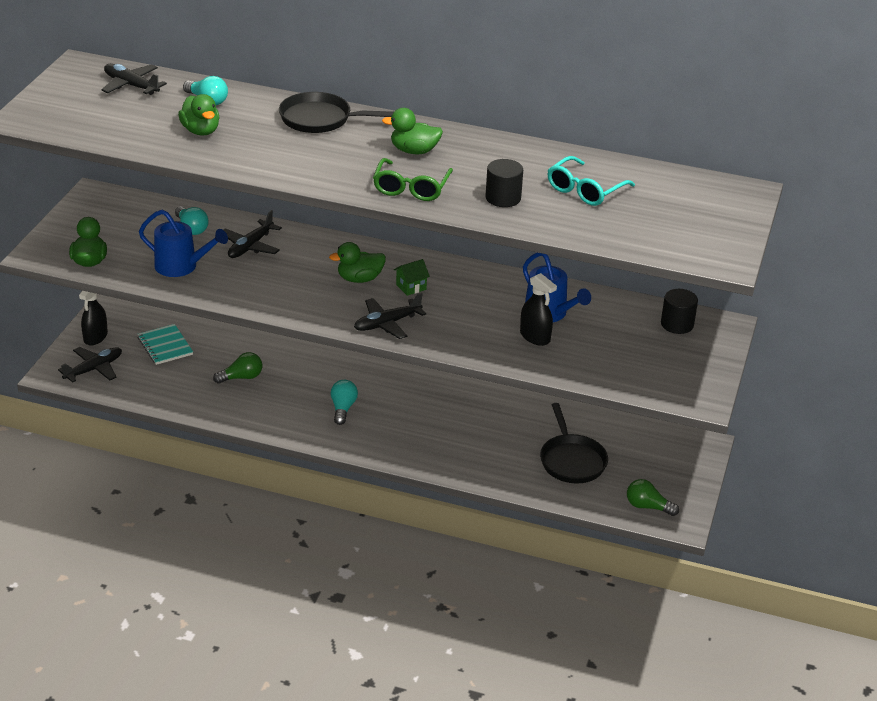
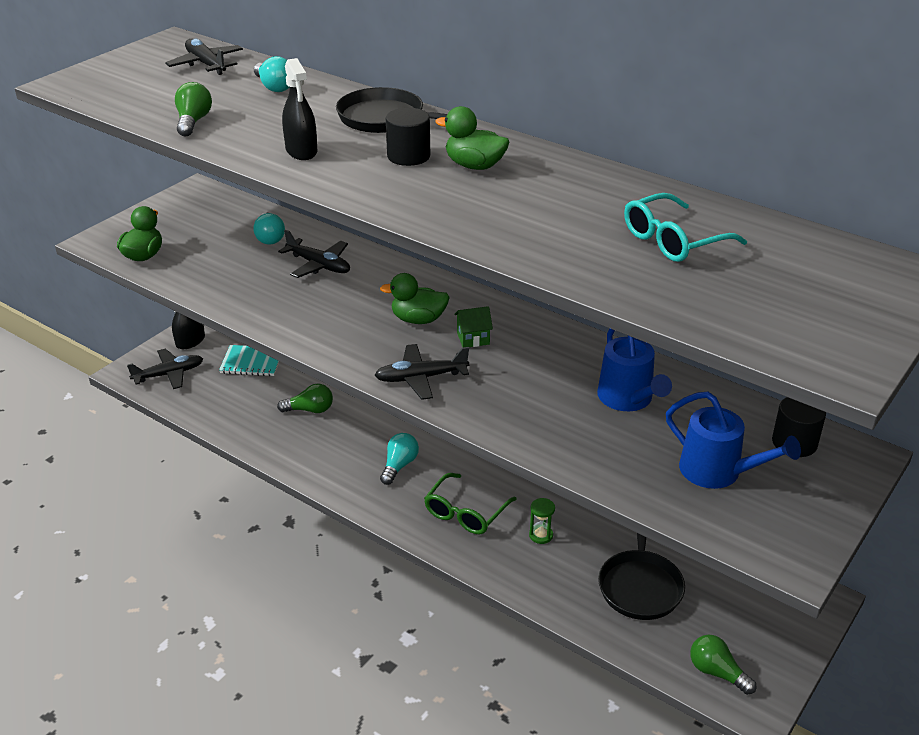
camera: 20 degrees right, 0 degrees up
(165, 142) = (193, 122): none -> green light bulb
(165, 346) = (252, 362): turquoise notebook -> turquoise notebook turned 75 degrees counterclockwise
(182, 267) = (233, 276): blue watering can -> blue watering can (718, 472)
(201, 131) = (242, 115): green duck -> none
(250, 246) = (319, 265): black plane -> black plane turned 105 degrees counterclockwise
(411, 188) = (442, 207): green glasses -> green glasses (465, 513)
(482, 439) = (541, 535): none -> green hourglass
(503, 198) = (555, 235): black cylinder -> black cylinder (408, 156)
(535, 337) = (596, 426): black spray bottle -> black spray bottle (301, 151)

